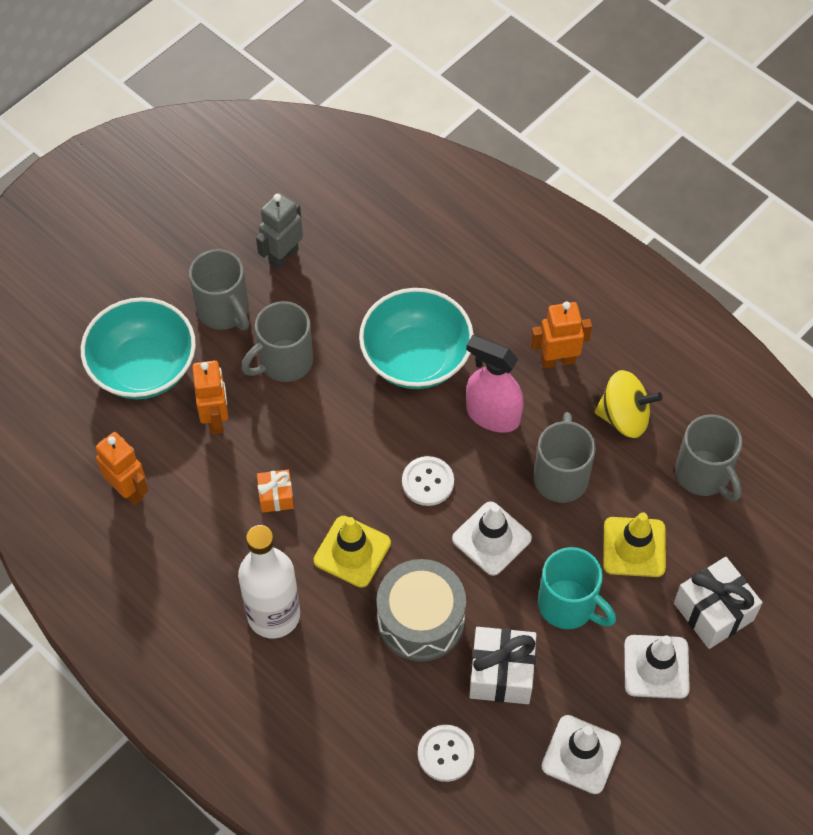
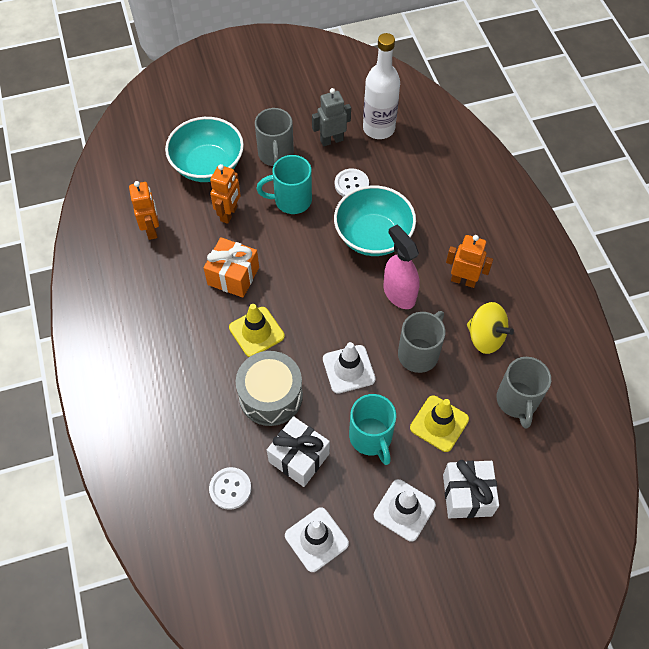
camera: 30 degrees right, 0 degrees up
(273, 615) = (184, 345): white bottle -> white bottle (378, 128)
(276, 496) = (233, 276): orange gift -> orange gift, size x1.76
(284, 362) = (291, 200): grey mug -> turquoise mug
(427, 482) = (331, 314): white button -> white button (351, 184)

